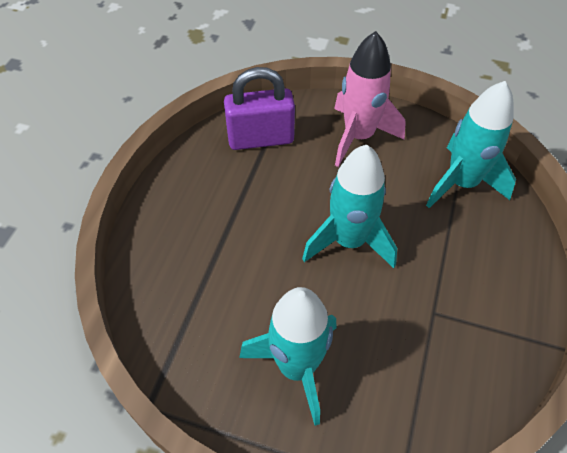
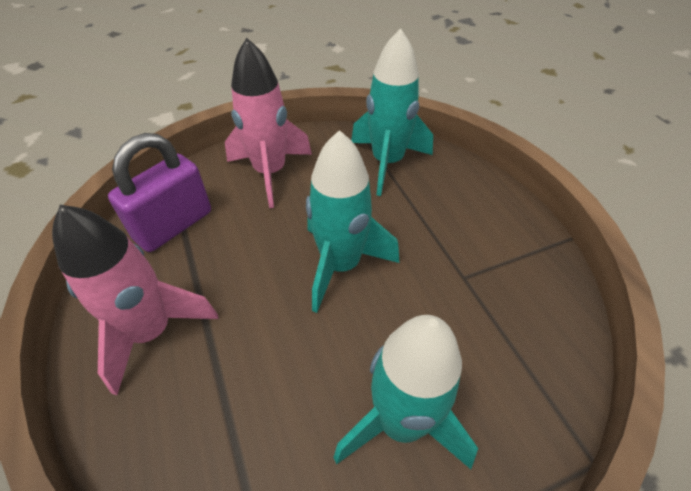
camera: 40 degrees left, 5 degrees down
(197, 204) = (151, 331): none -> pink rocket

